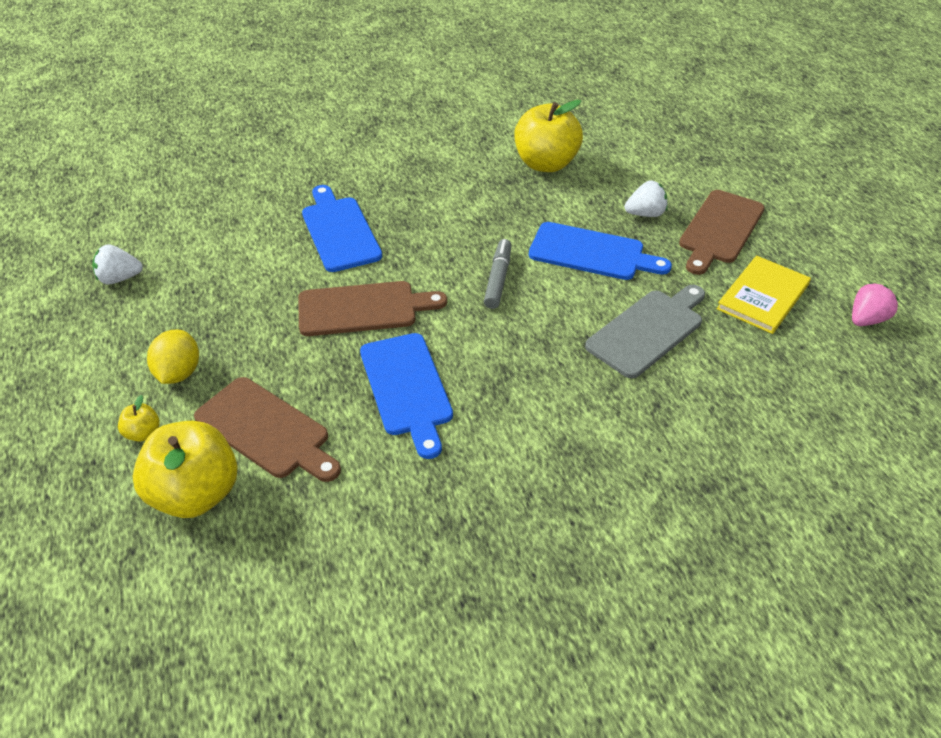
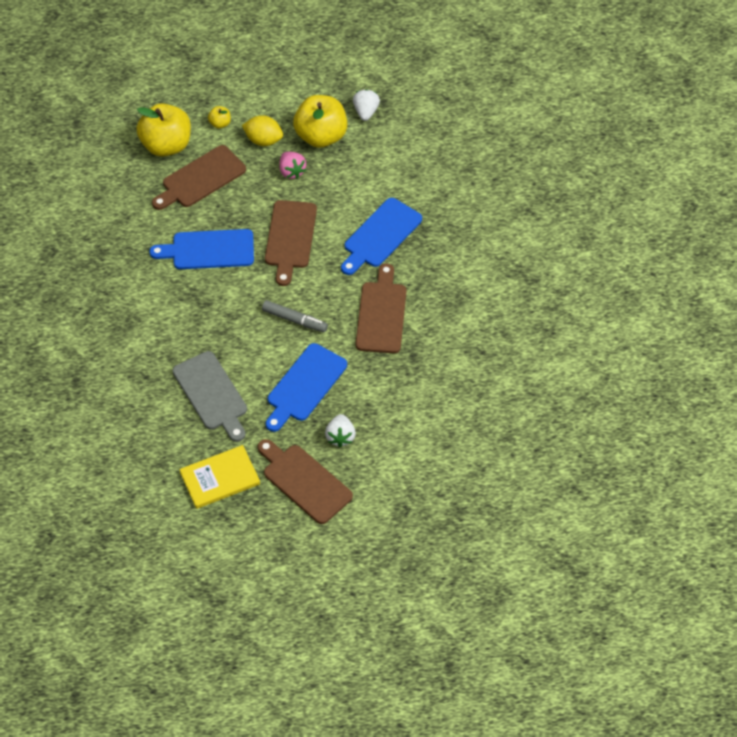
camera: 105 degrees right, 10 degrees up
(339, 231) = (380, 235): blue cutting board -> blue cutting board turned 135 degrees clockwise
(460, 212) = (381, 314): none -> brown cutting board
(546, 164) = (430, 387): yellow apple -> yellow apple (321, 136)
(763, 297) = (220, 478): yellow book -> yellow book turned 75 degrees counterclockwise
(866, 319) = (174, 535): pink strawberry -> pink strawberry (291, 171)

